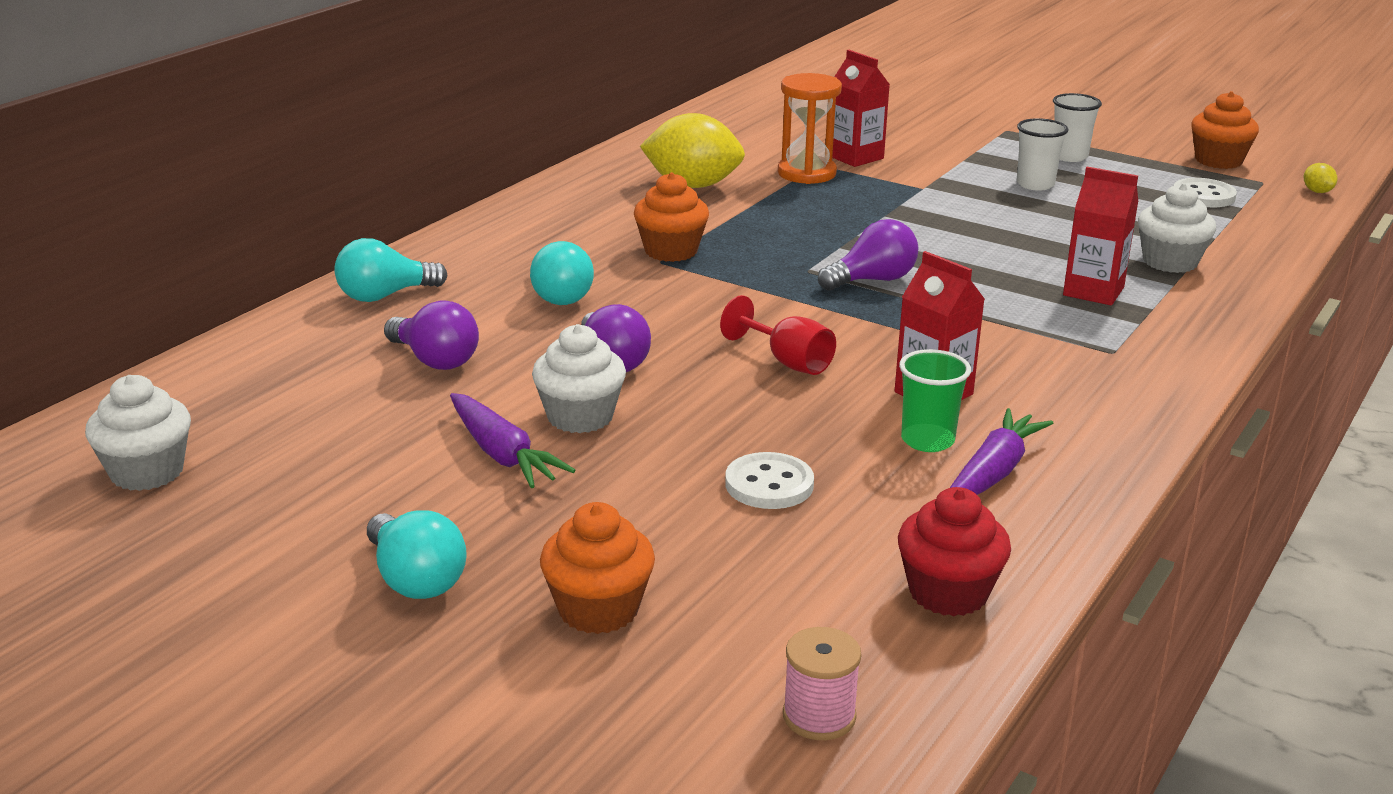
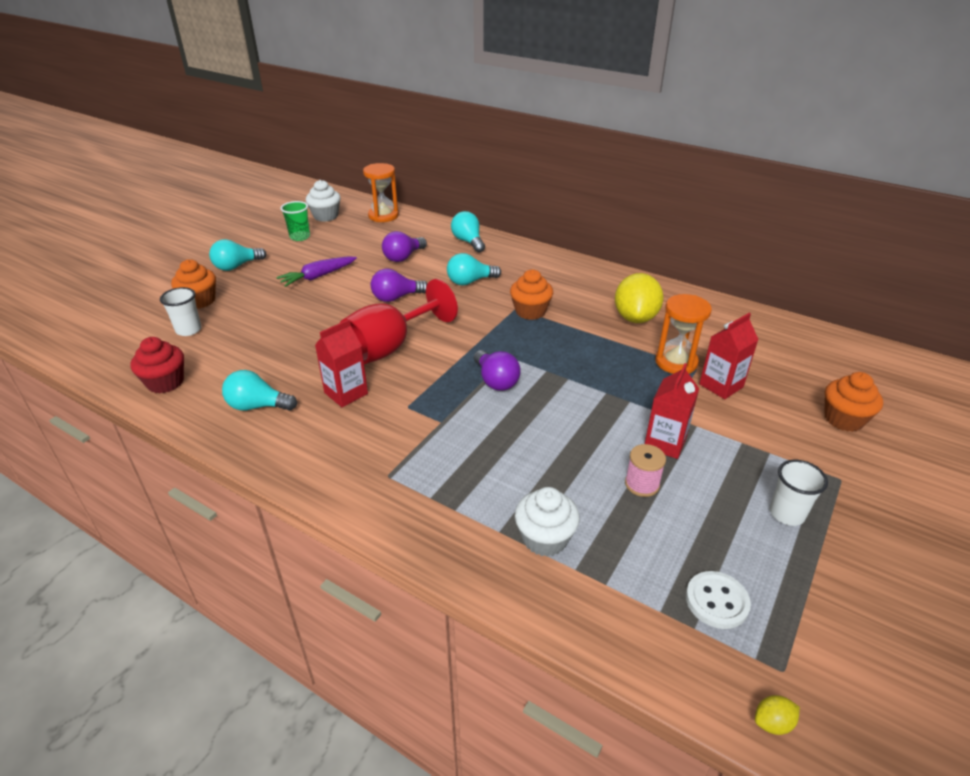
camera: 90 degrees right, 10 degrees up
(193, 391) = (383, 216): none -> orange hourglass
(580, 417) = (345, 292): white cupcake -> none
(769, 484) = (271, 339): white button -> none
(787, 362) = (390, 347): red goblet -> red goblet, size x1.86
(819, 716) = (109, 346): pink spool -> pink spool (642, 484)
(927, 440) = (296, 387): green cup -> green cup (300, 237)
(993, 472) = (257, 406): purple carrot -> turquoise light bulb
(1035, 184) = (700, 479): white cup -> white cup (188, 330)
(1093, 291) = (484, 481): red carton -> red carton (665, 443)
(1218, 161) = (837, 642): orange cupcake -> orange cupcake (843, 419)

